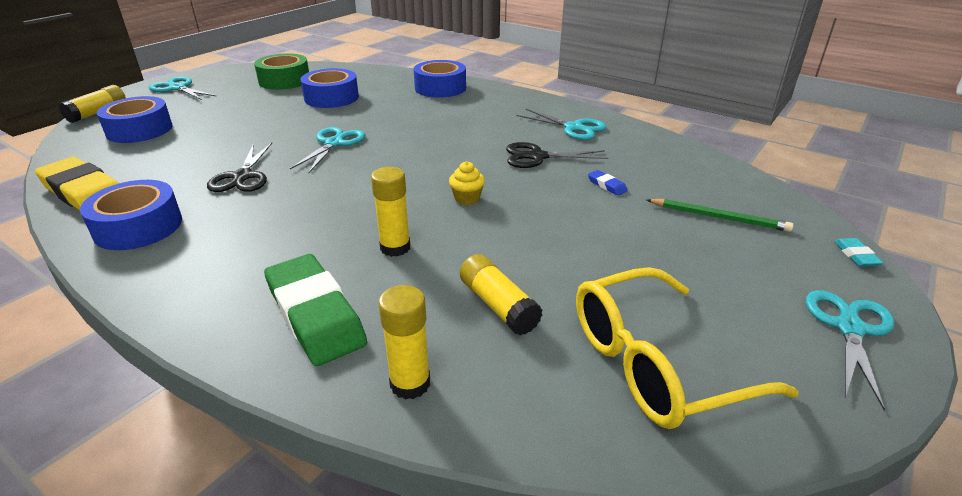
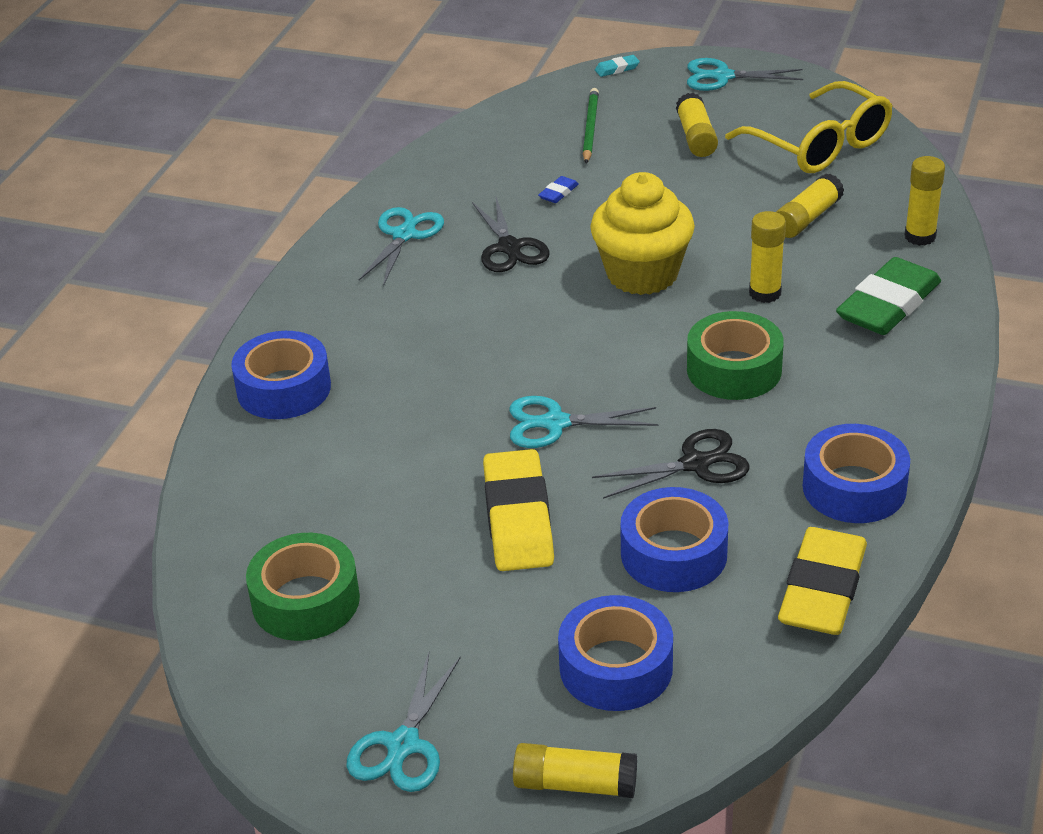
camera: 105 degrees left, 5 degrees up
(272, 124) = (518, 518): none -> yellow eraser
(315, 210) = (734, 369): none -> green tape
(331, 98) = (376, 498): blue tape -> blue tape (674, 554)
(467, 198) = (642, 274): yellow cupcake -> yellow cupcake, size x2.42
(692, 273) = (696, 137): none -> yellow glue stick

